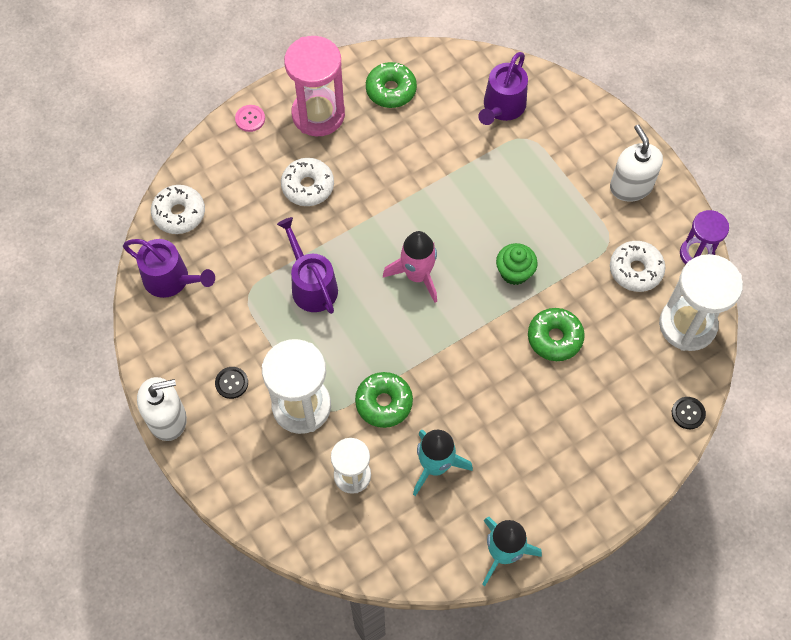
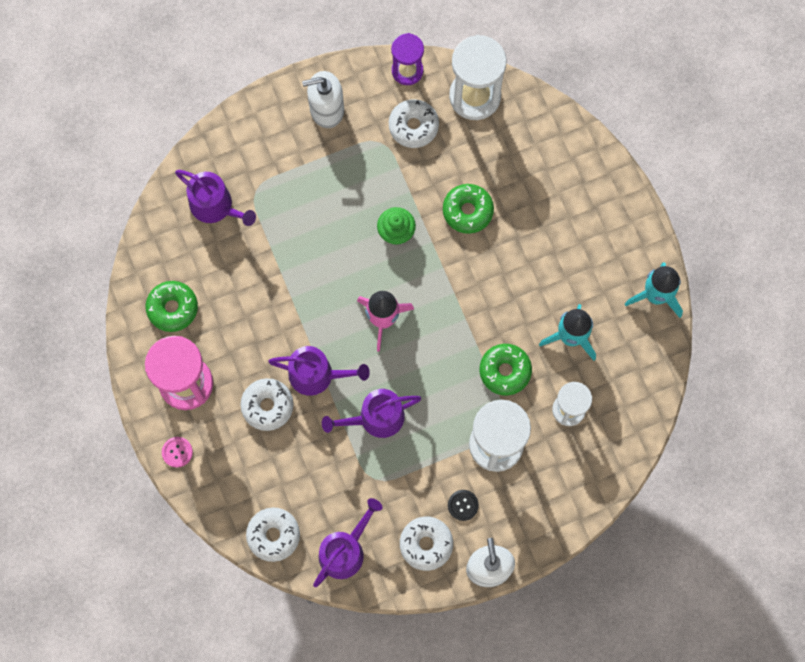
camera: 80 degrees left, 10 degrees up
(186, 354) = (426, 544): none -> white donut
(347, 224) = (317, 375): none -> purple watering can
(688, 413) = (556, 117): black button -> none

